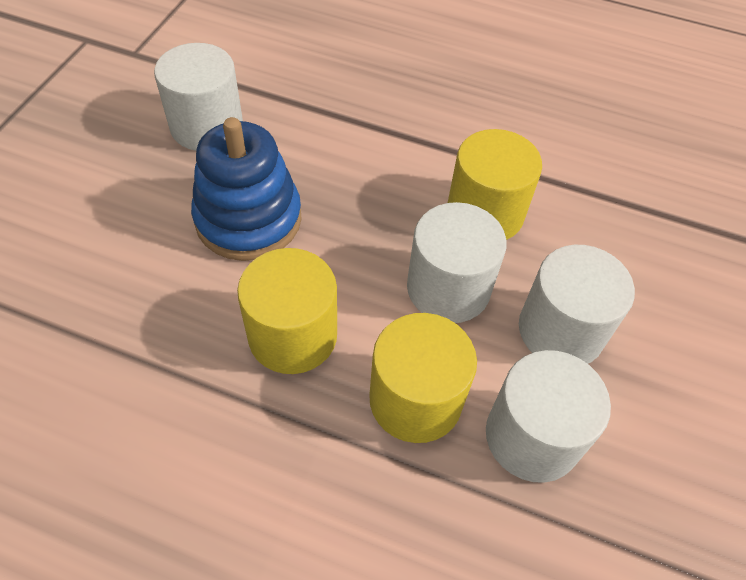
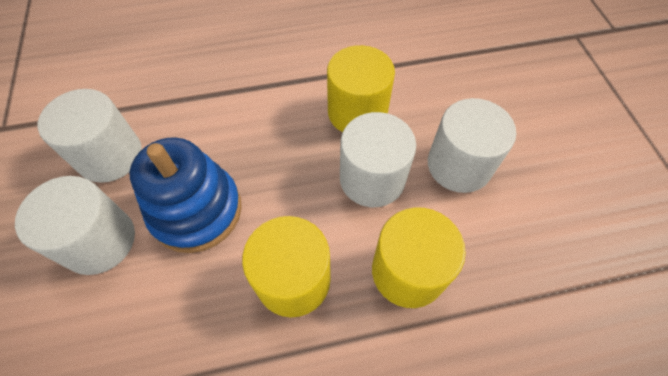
camera: 30 degrees left, 5 degrees up
(532, 436) = (494, 248): white cylinder -> white cylinder (99, 241)

